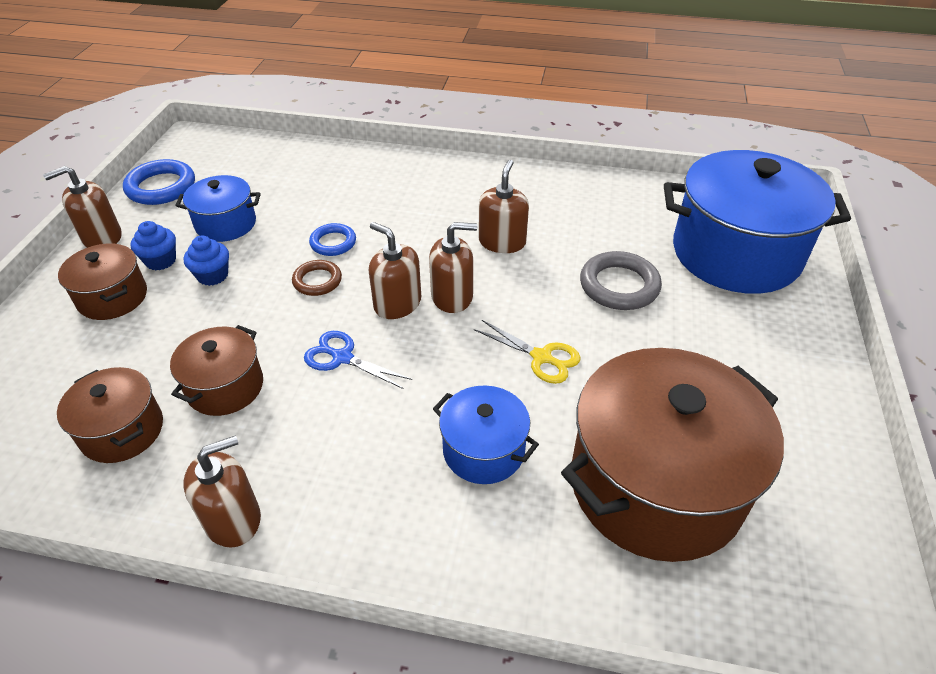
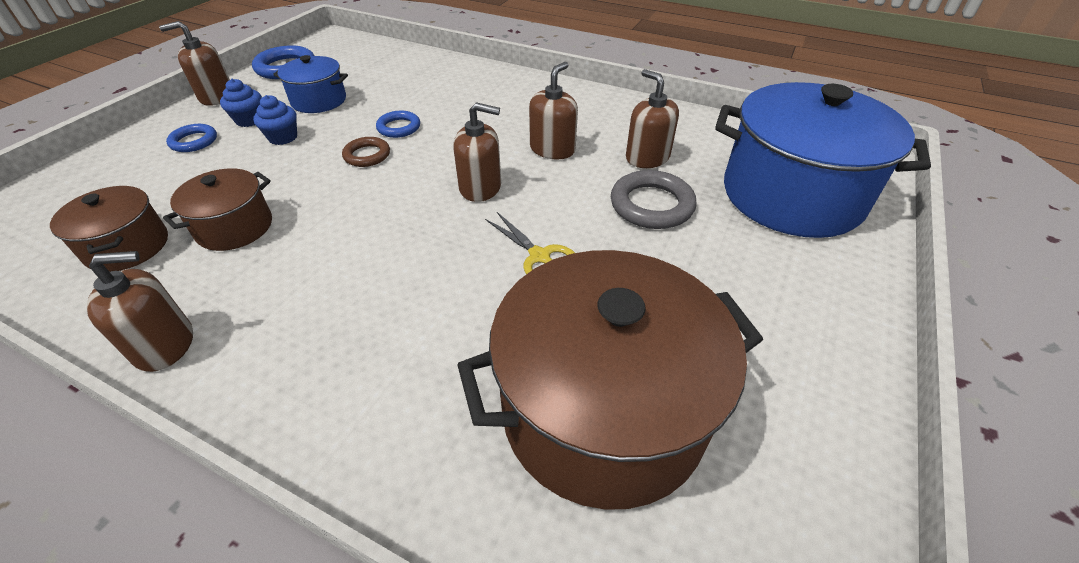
camera: 15 degrees right, 0 degrees up
(113, 297) = (194, 141): brown pot -> blue ring
(342, 357) = (350, 222): blue scissors -> none
(397, 303) = (426, 185): brown soap dispenser -> brown soap dispenser (647, 157)
(483, 450) = (435, 333): blue pot -> none

